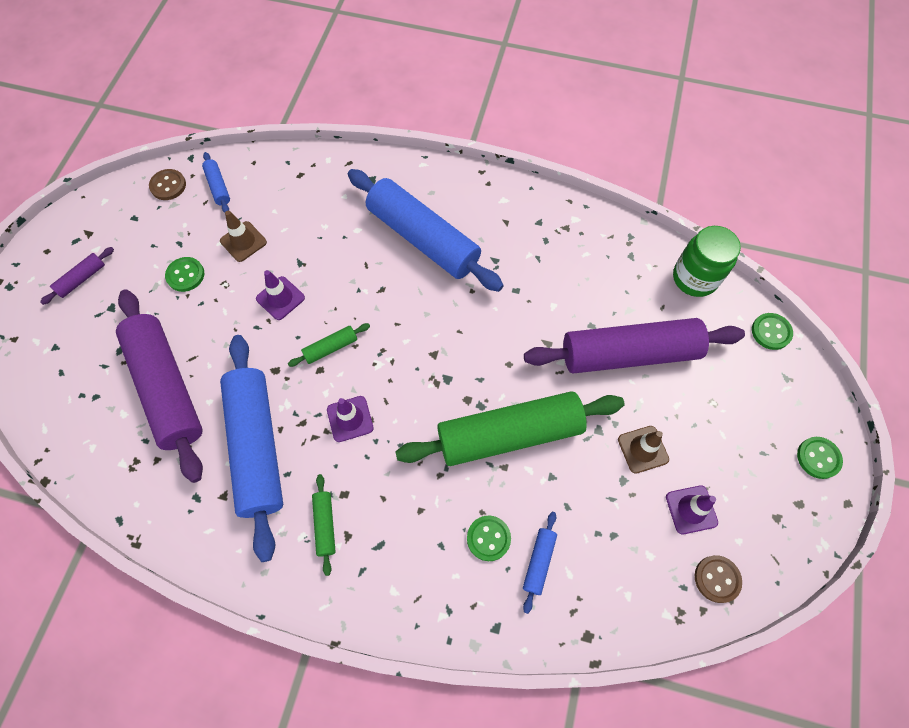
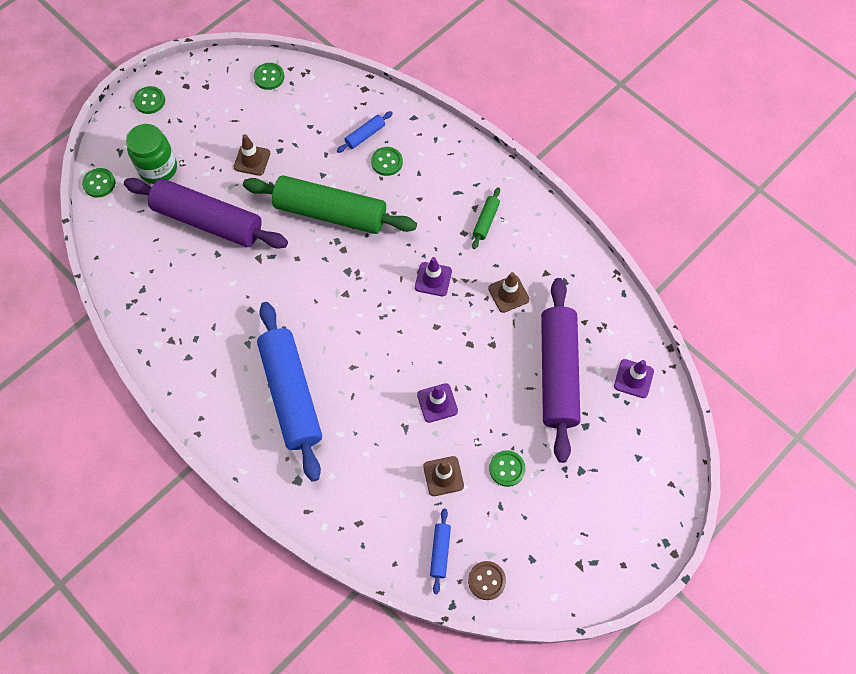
camera: 150 degrees left, 0 degrees up
(82, 279) = (598, 514): purple rolling pin -> none
(257, 447) = (508, 294): blue rolling pin -> brown traffic cone
(331, 348) = (419, 339): green rolling pin -> none
(691, 509) = (252, 115): purple traffic cone -> purple traffic cone (633, 378)
(694, 278) = (113, 247): green jar -> green jar (158, 168)
(717, 579) = (269, 77): brown button -> green button

